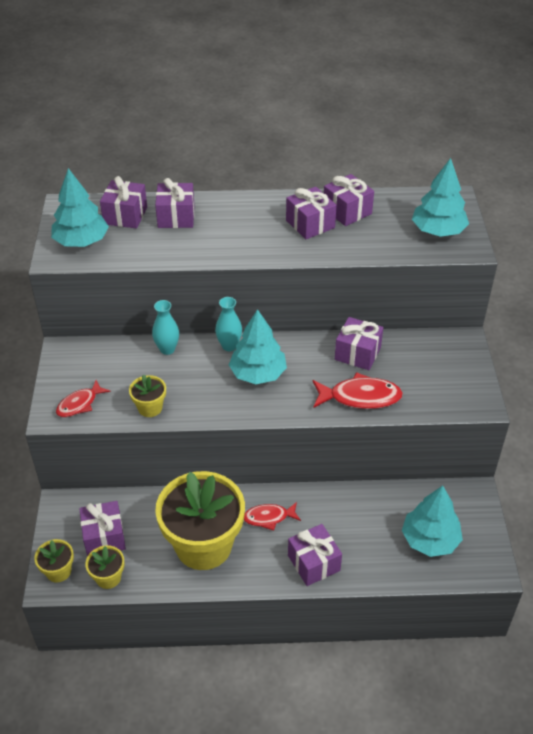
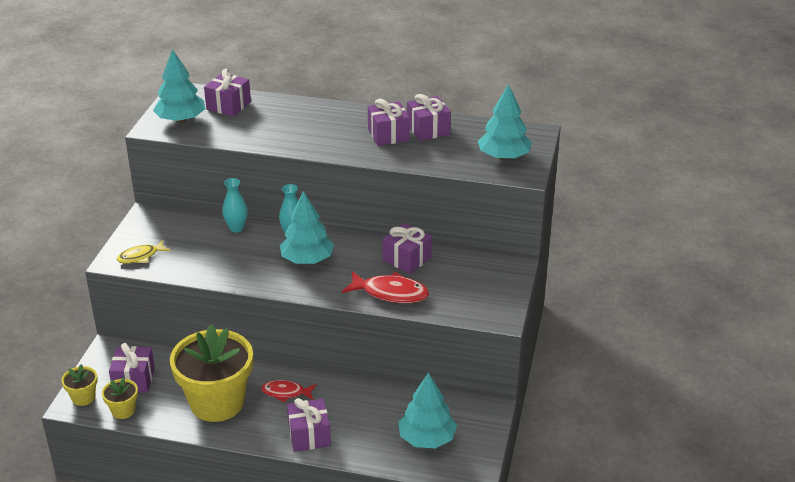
camera: 15 degrees right, 10 degrees down
(79, 404) = (140, 256): red fish -> yellow fish
(150, 408) = (199, 269): yellow flower pot -> none
(176, 217) = (272, 112): purple gift -> none

